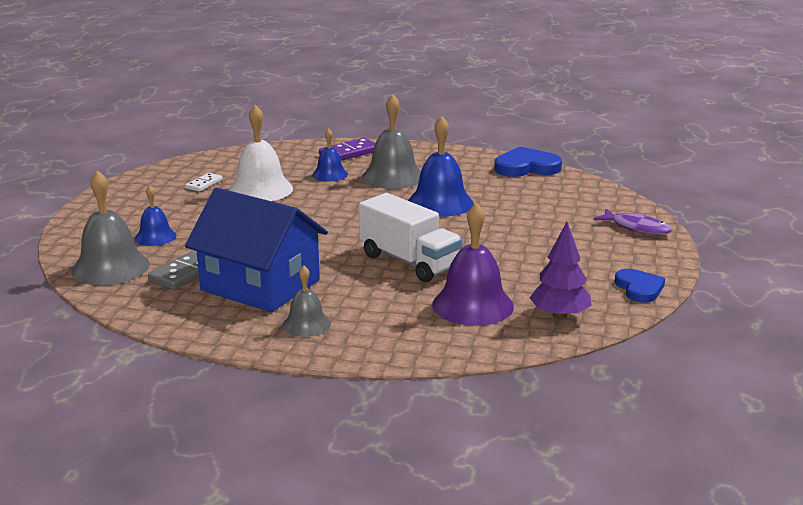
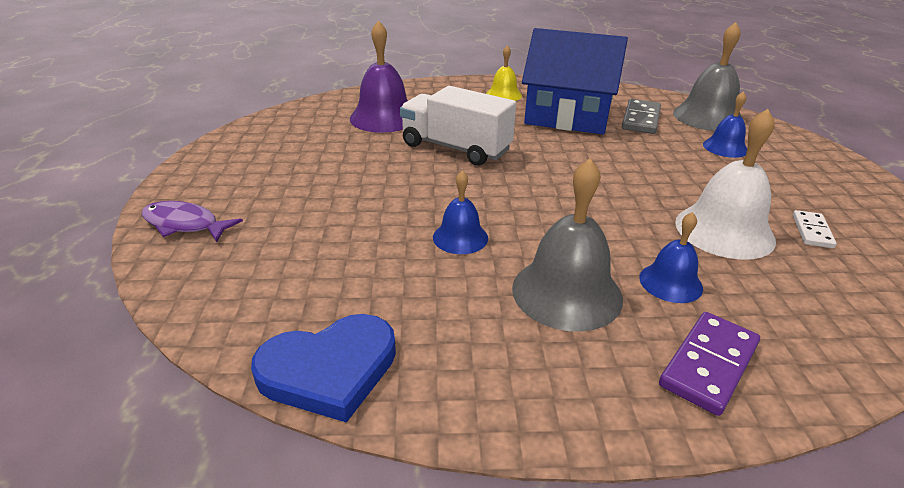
camera: 165 degrees right, 10 degrees up
(306, 324) = (503, 95): grey bell -> yellow bell
(440, 203) = (460, 237): blue bell -> blue bell, size x0.57
(559, 315) = (311, 117): purple tree -> none
(639, 288) = (229, 145): blue heart -> none

